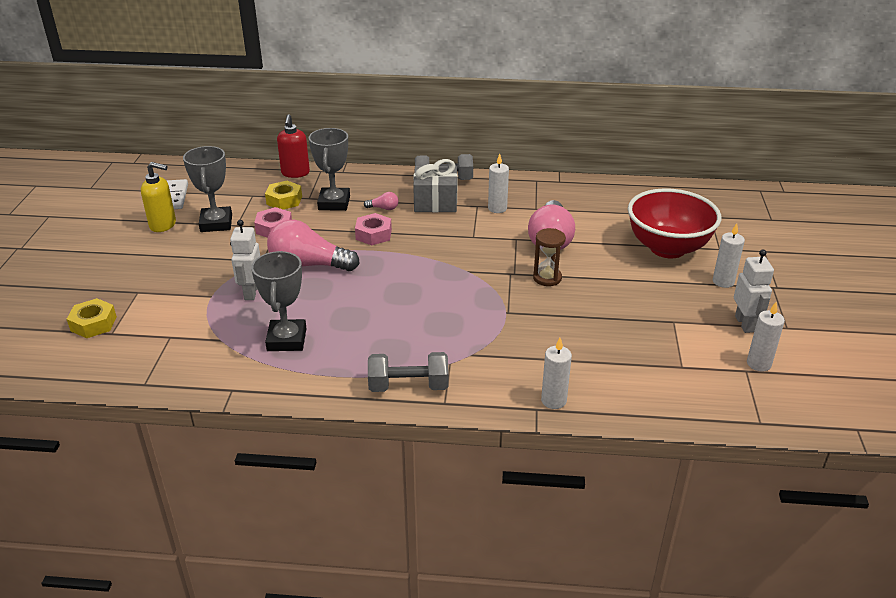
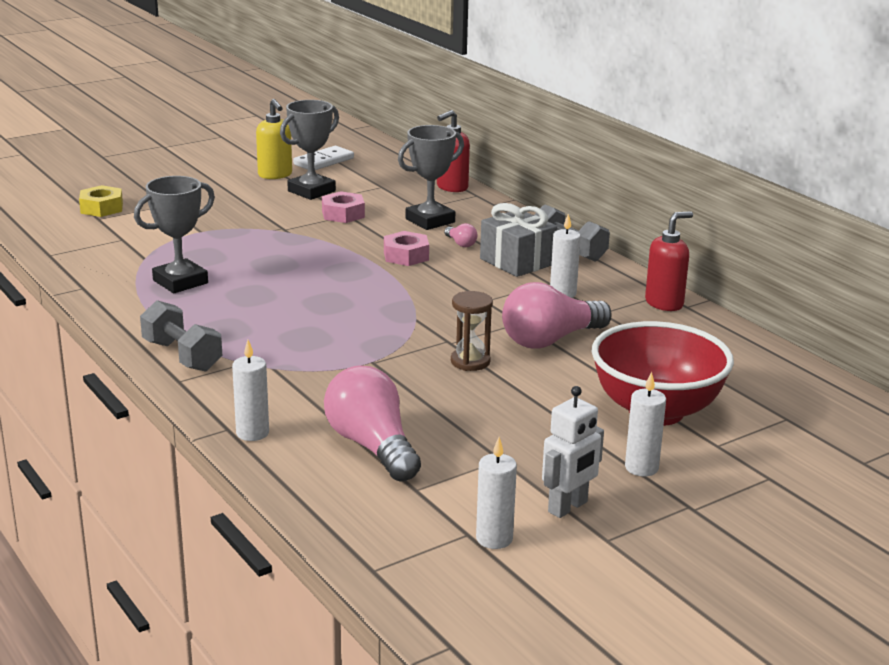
camera: 50 degrees right, 10 degrees down
(251, 292) = (229, 243): white robot -> none
(284, 200) = (396, 201): yellow nut -> none
(308, 265) = (307, 248): pink light bulb -> pink light bulb (372, 446)
(548, 185) = (664, 303): none -> red soap dispenser

